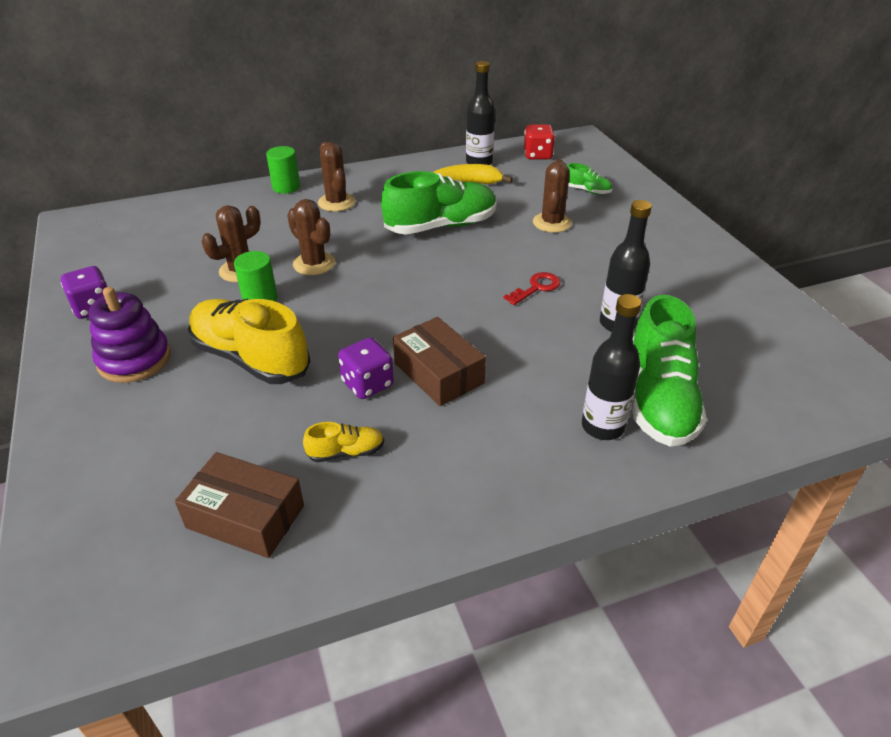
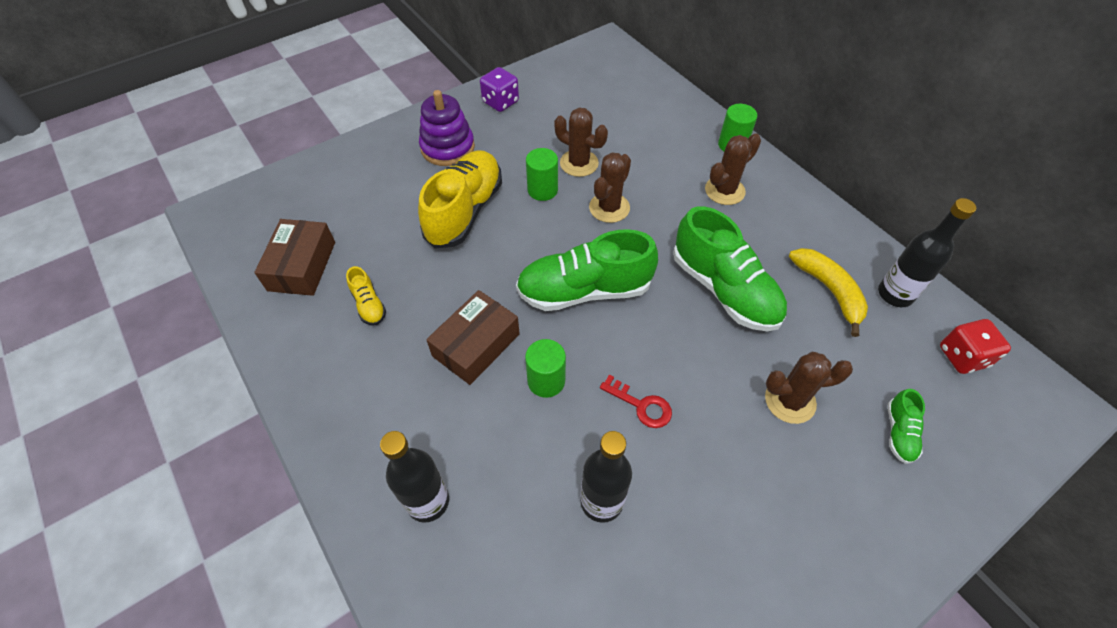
camera: 75 degrees right, 15 degrees up
(367, 384) = (450, 296): purple dice -> none
(496, 334) = (546, 381): none -> green cylinder
(659, 399) = (480, 557): green shoe -> green shoe (584, 290)

